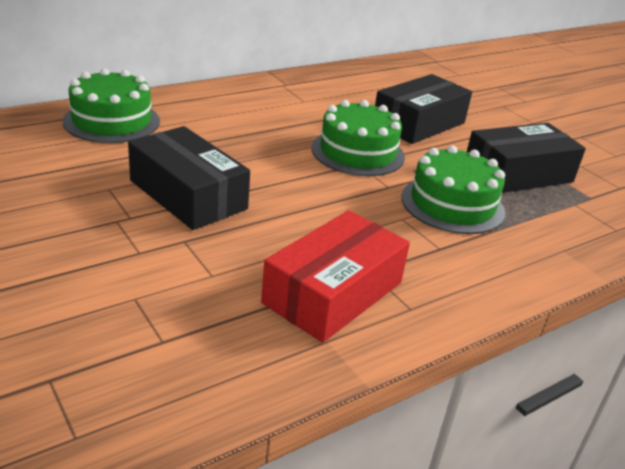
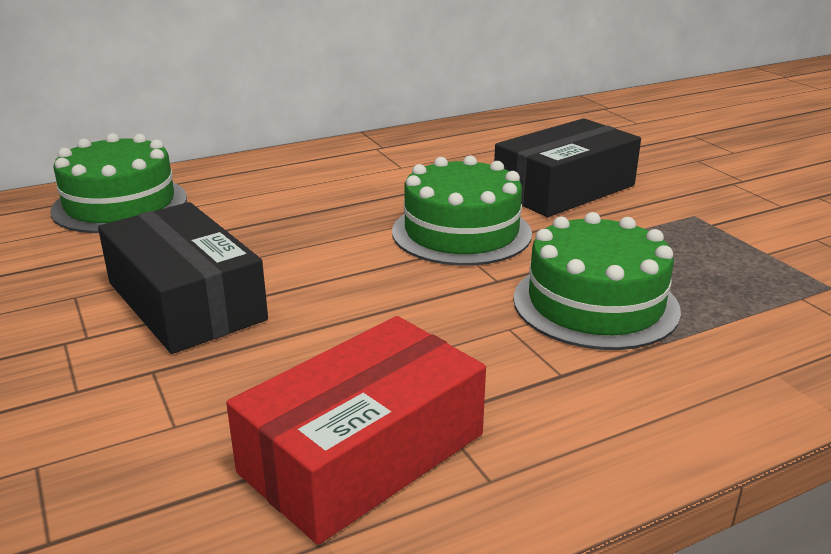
camera: 10 degrees right, 5 degrees down
(518, 173) = (710, 254): black box -> none

